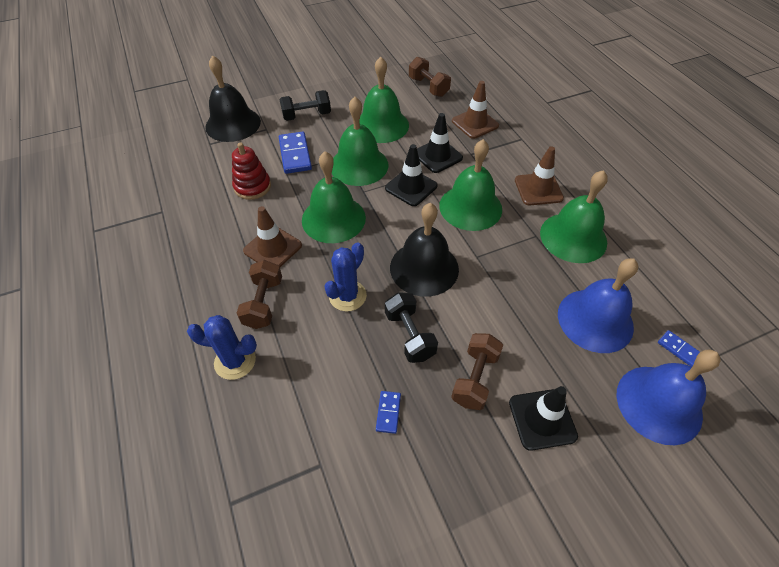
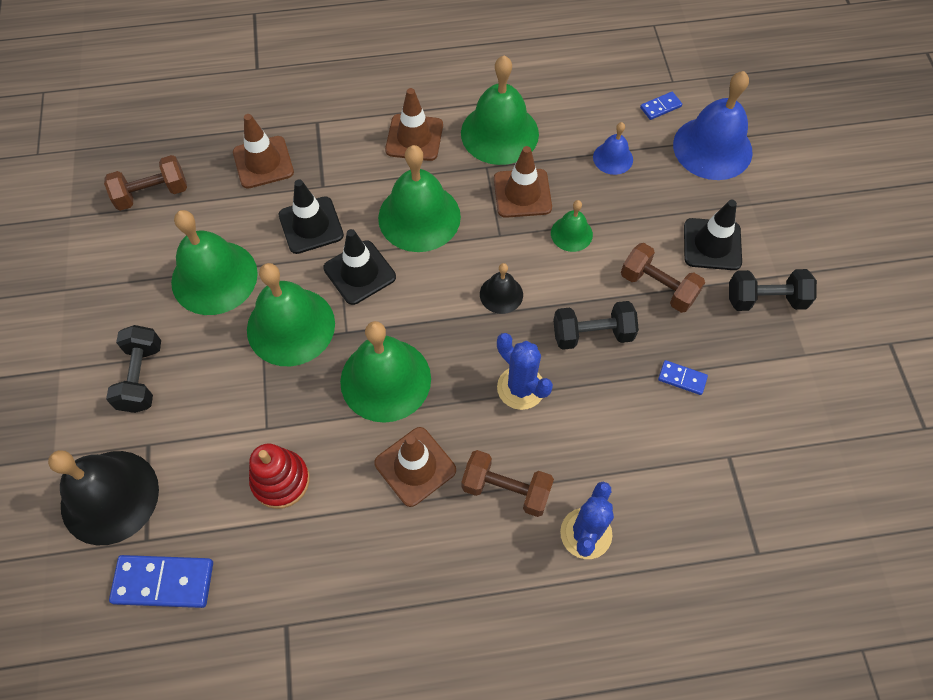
camera: 75 degrees left, 10 degrees up
(295, 154) = (231, 409): blue domino -> blue domino (163, 582)
(424, 268) = (501, 294): black bell -> black bell, size x0.50
(500, 303) = (571, 233): none -> green bell
(500, 480) = (765, 299): none -> black dumbbell
(523, 263) = (522, 193): none -> brown traffic cone
(595, 320) = (613, 158): blue bell -> blue bell, size x0.50

